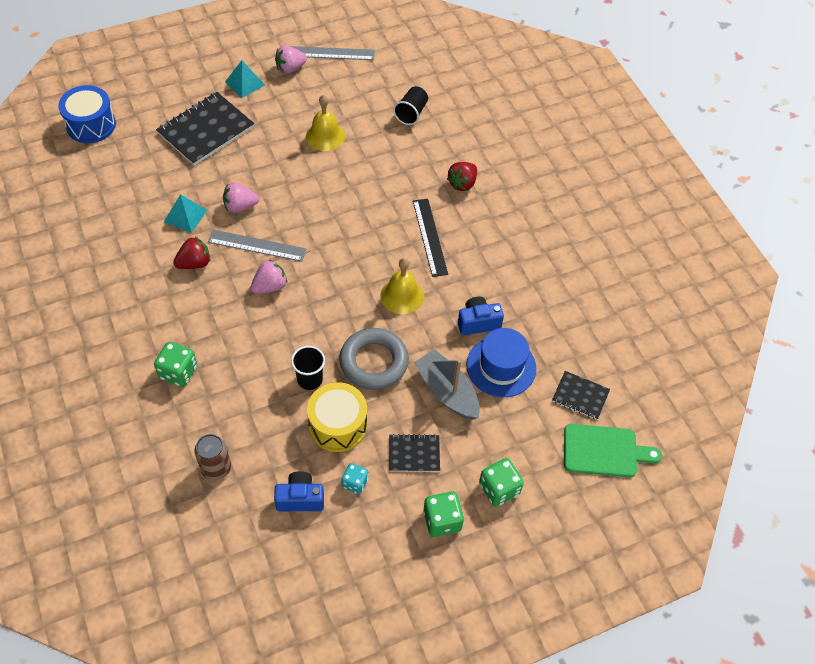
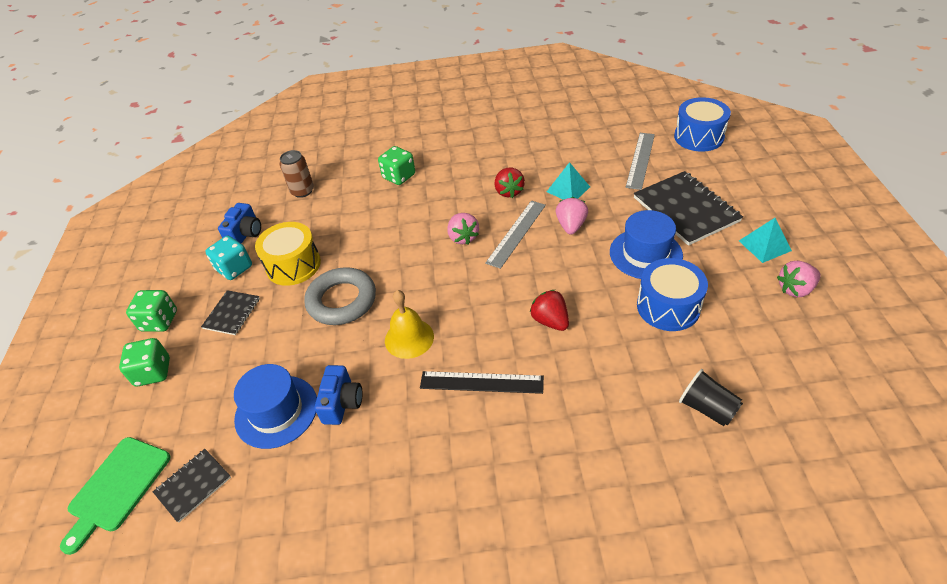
camera: 115 degrees right, 10 degrees down
(268, 153) = (645, 254): none -> blue hat
(290, 68) = (795, 289): pink strawberry -> pink strawberry turned 105 degrees counterclockwise
(310, 379) = (349, 253): black cup -> none
(325, 136) = (668, 307): yellow bell -> blue drum
(331, 53) = (832, 336): grey ruler -> grey ruler (640, 160)
(355, 483) = (234, 268): turquoise dice -> turquoise dice, size x1.52
(447, 391) = (277, 353): grey boat -> none
(462, 183) = (561, 441): red strawberry -> red strawberry (550, 321)

